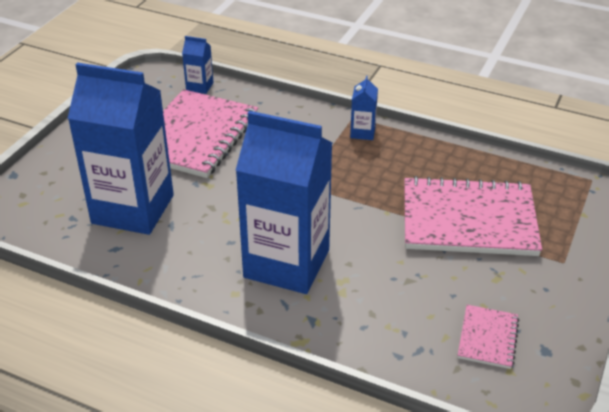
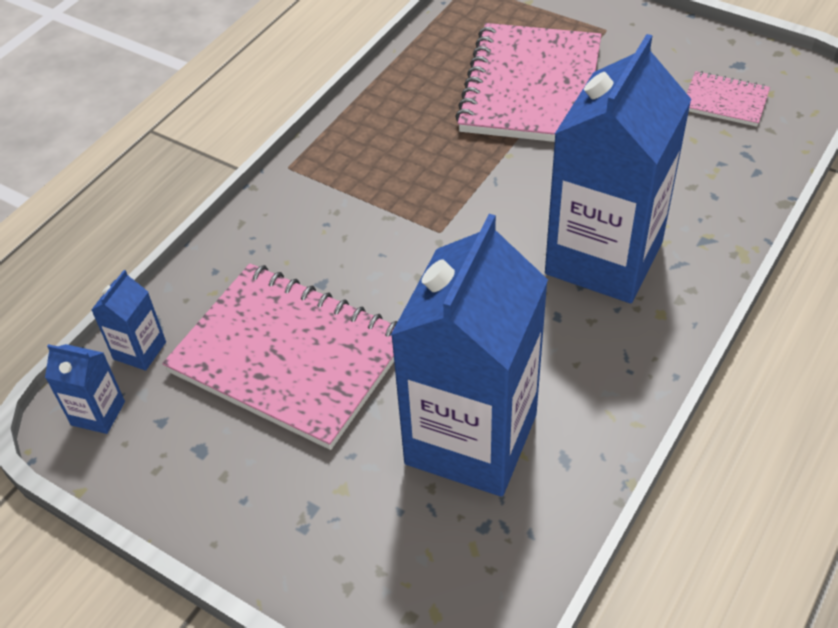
camera: 80 degrees left, 10 degrees up
(362, 132) = (329, 160): blue carton -> blue carton (98, 413)

